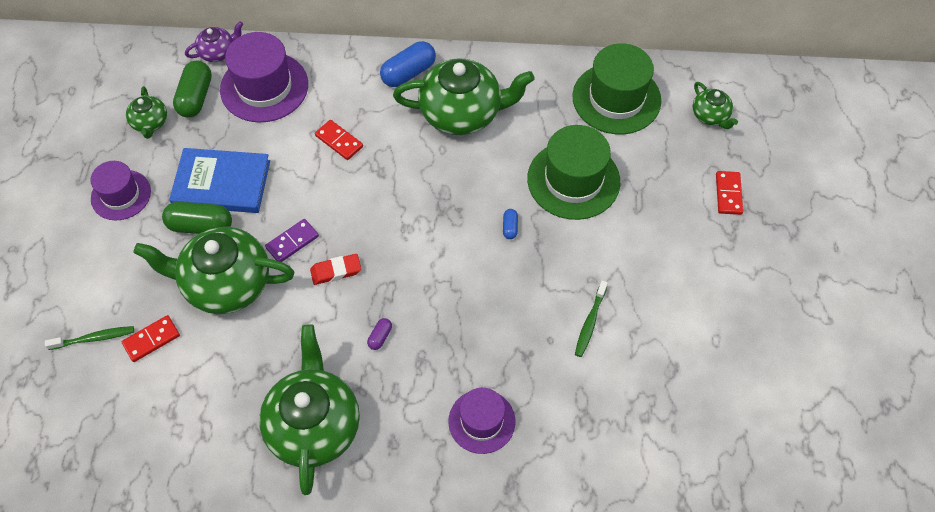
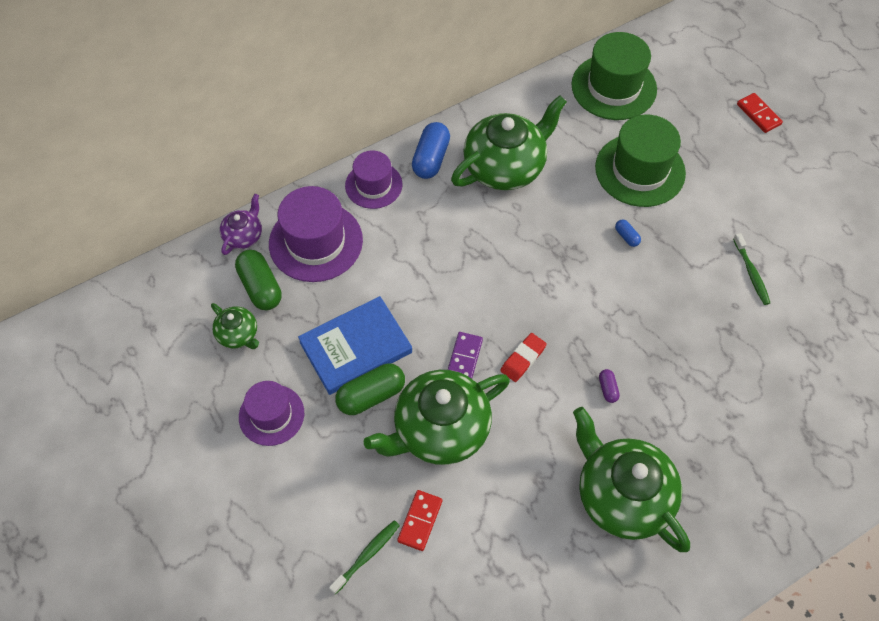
camera: 35 degrees left, 0 degrees up
(339, 141) = (425, 250): red domino -> none
(481, 421) = (744, 402): purple hat -> purple hat (373, 185)
(710, 115) = (693, 62): green teapot -> none

